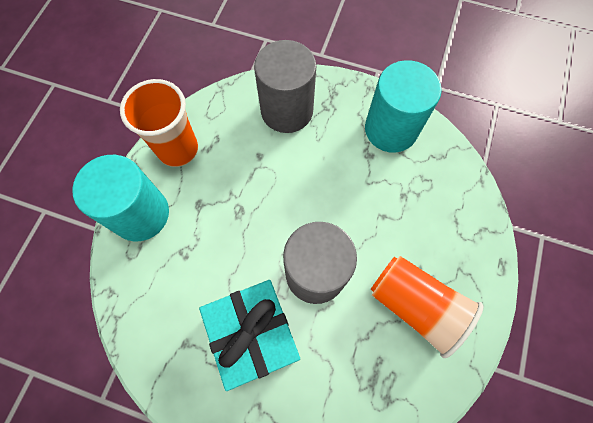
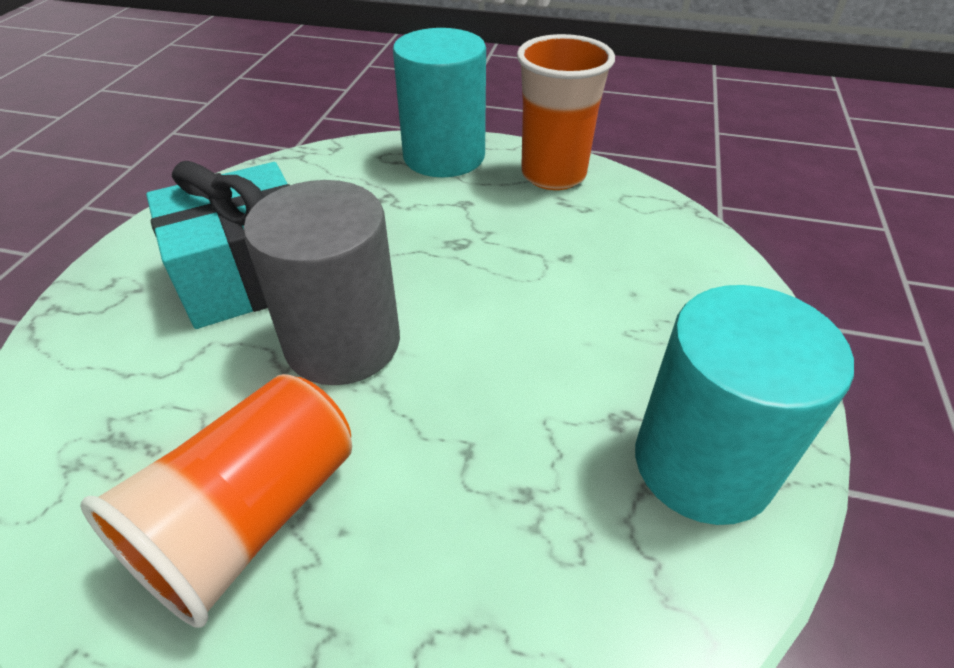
camera: 85 degrees right, 25 degrees down
(287, 110) = (674, 284): grey cylinder -> none

